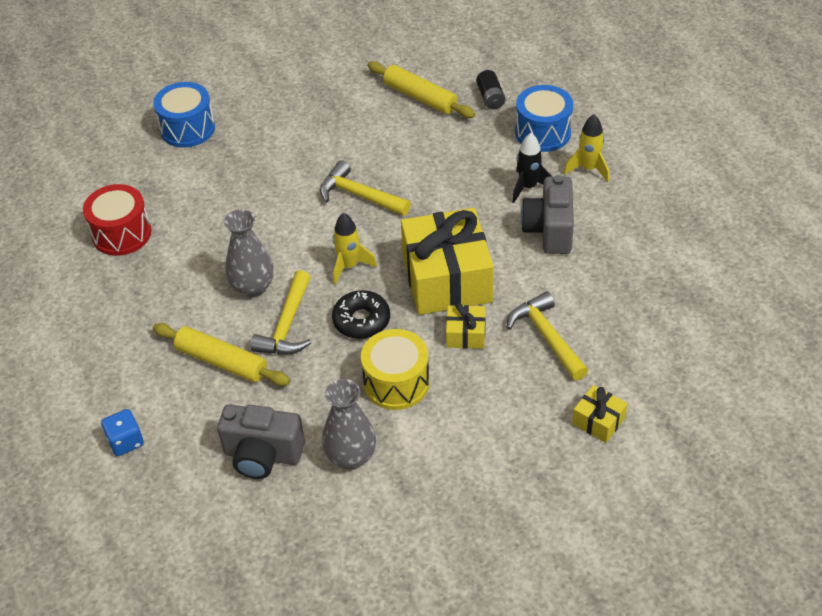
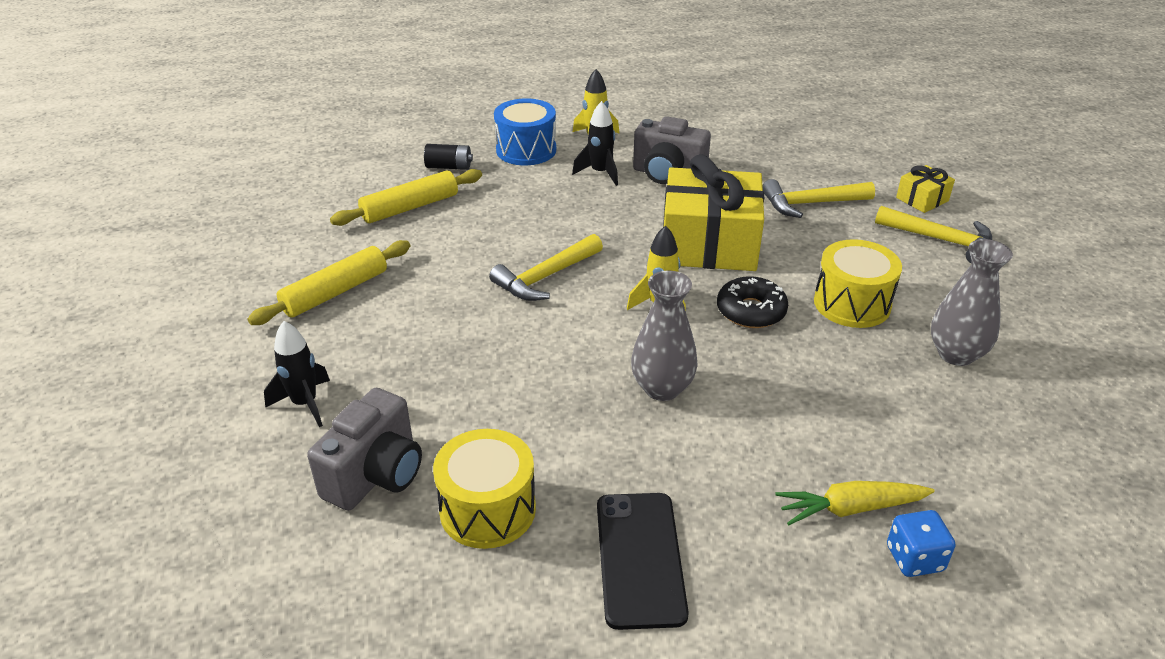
camera: 75 degrees left, 10 degrees down
(98, 309) = (640, 558): none -> black phone
(121, 234) = (487, 509): red drum -> yellow drum
(161, 404) = (850, 509): none -> yellow carrot
(187, 128) = (305, 404): blue drum -> black rocket
(222, 361) = (785, 436): yellow rolling pin -> yellow rolling pin (335, 292)
(262, 455) = (949, 424): grey camera -> grey camera (376, 475)
(287, 325) = (740, 369): yellow hammer -> yellow hammer (941, 240)
(465, 334) = (794, 247): yellow gift -> none

